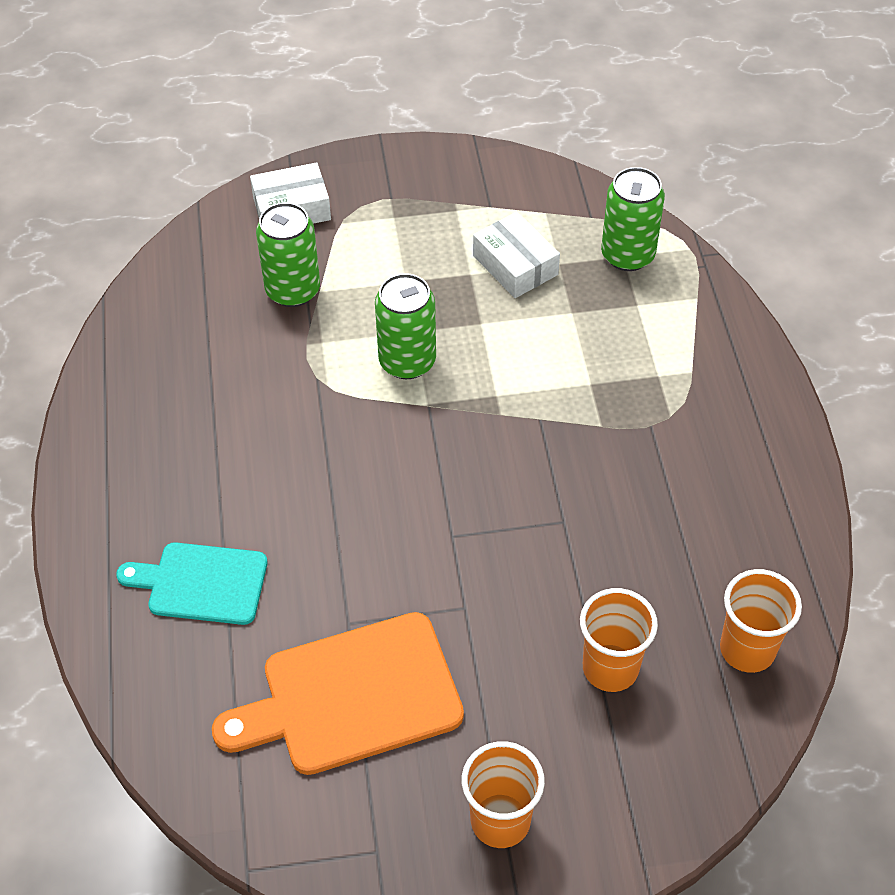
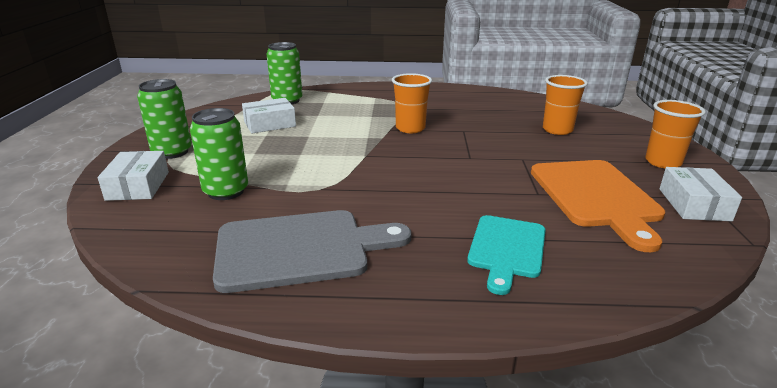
camera: 80 degrees left, 25 degrees down
(180, 394) = (300, 249): none -> grey cutting board
(350, 827) = (694, 204): none -> white box
(407, 361) = (325, 158): green can -> green can (172, 152)
(747, 649) = (541, 105): orange cup -> orange cup (410, 128)

